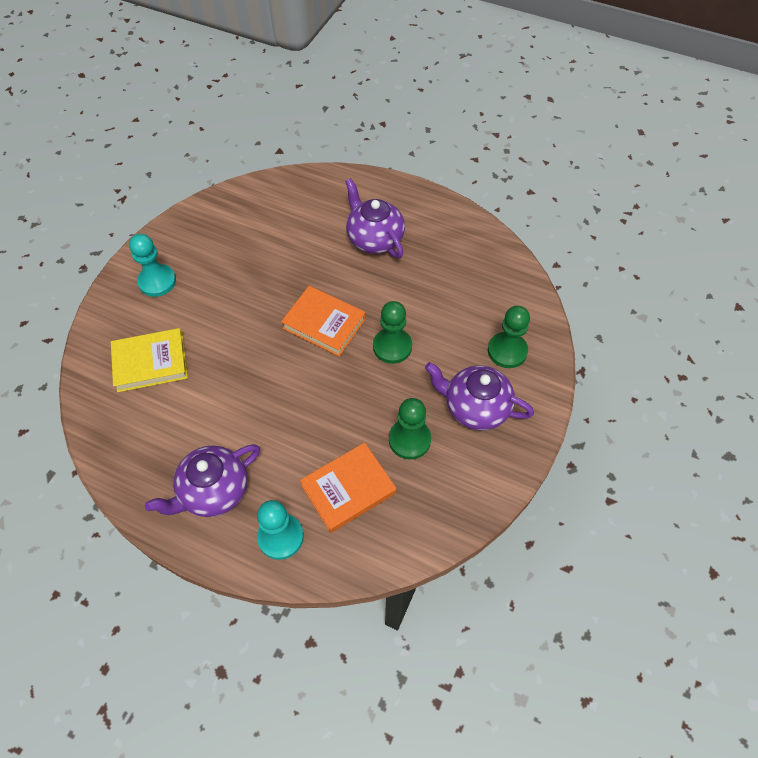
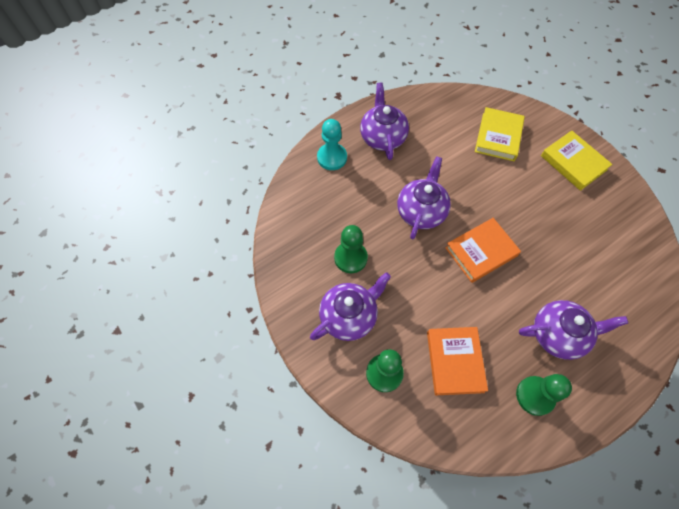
camera: 120 degrees right, 5 degrees up
(157, 281) = (573, 163): turquoise pawn -> yellow book
(305, 397) = (421, 211): none -> purple teapot
(348, 489) = (338, 205): orange book -> orange book (455, 361)
(392, 346) = (435, 288): green pawn -> green pawn (535, 396)

